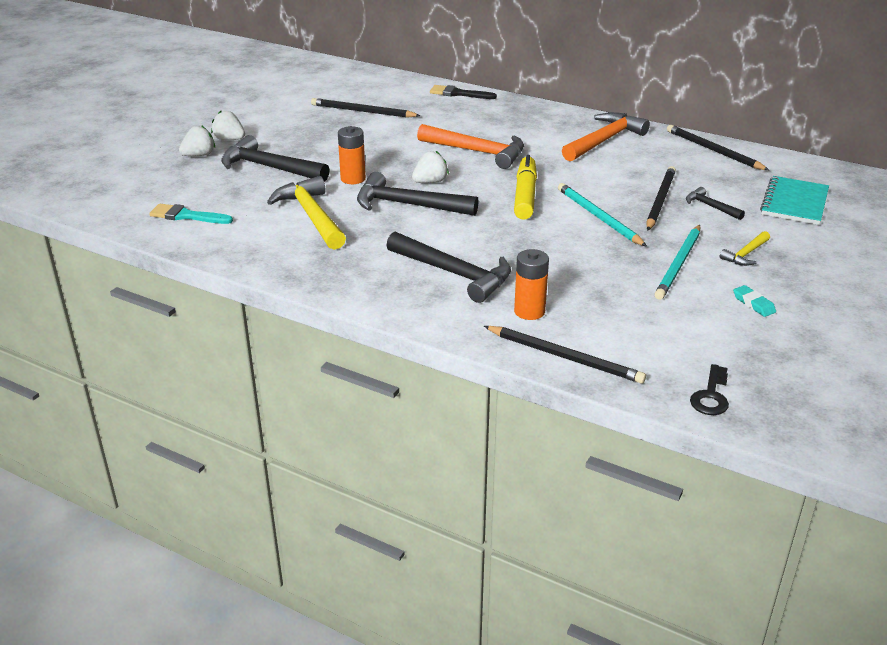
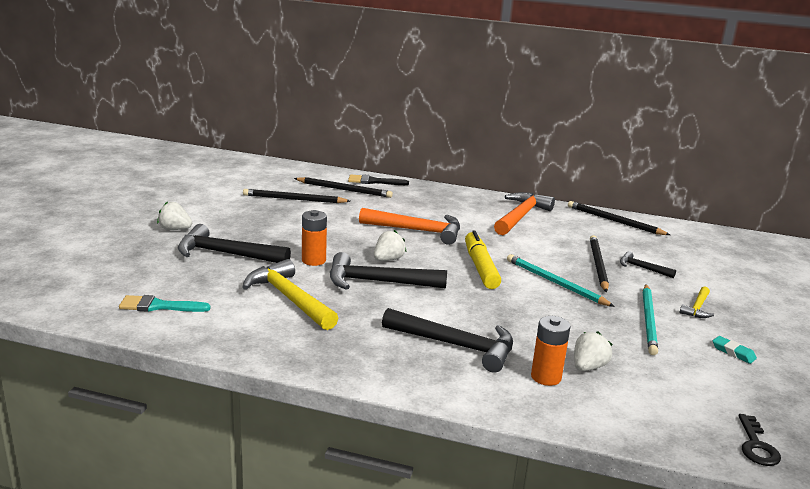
camera: 15 degrees left, 10 degrees down
(199, 155) = (149, 245): white strawberry -> white strawberry (588, 367)
(565, 357) = (604, 420): black pencil -> black pencil (344, 190)
(794, 203) = (706, 261): turquoise notebook -> none

